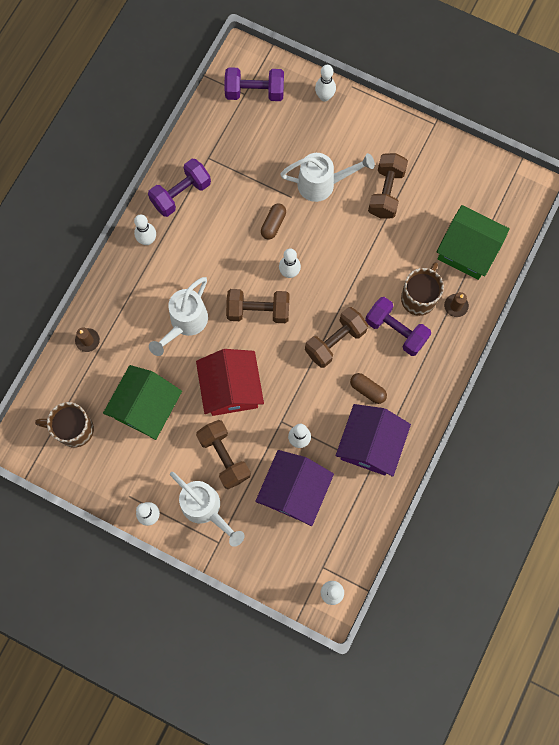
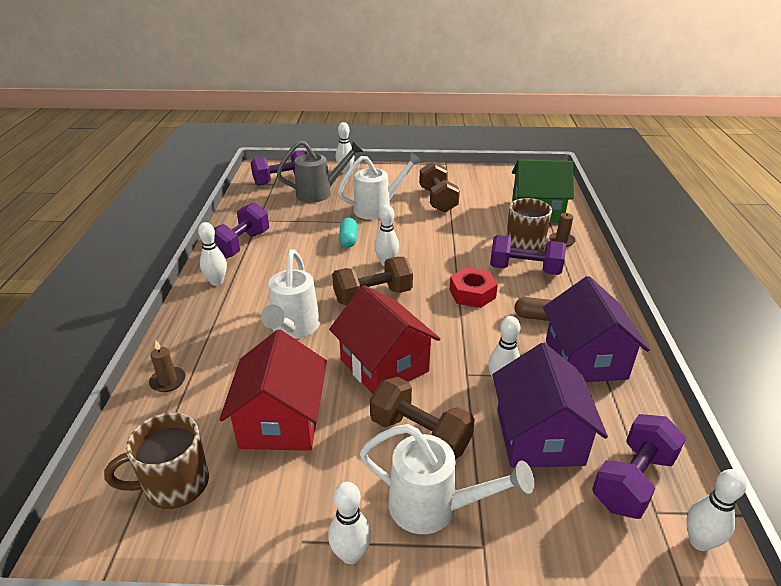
camera: 25 degrees left, 40 degrees down
(146, 408) = (281, 421): green house -> red house
(273, 224) = (348, 239): brown capsule -> turquoise capsule
(282, 132) = (320, 193): none -> grey watering can
(326, 544) = (632, 480): none -> purple dumbbell
(335, 341) = (472, 293): brown dumbbell -> red nut

